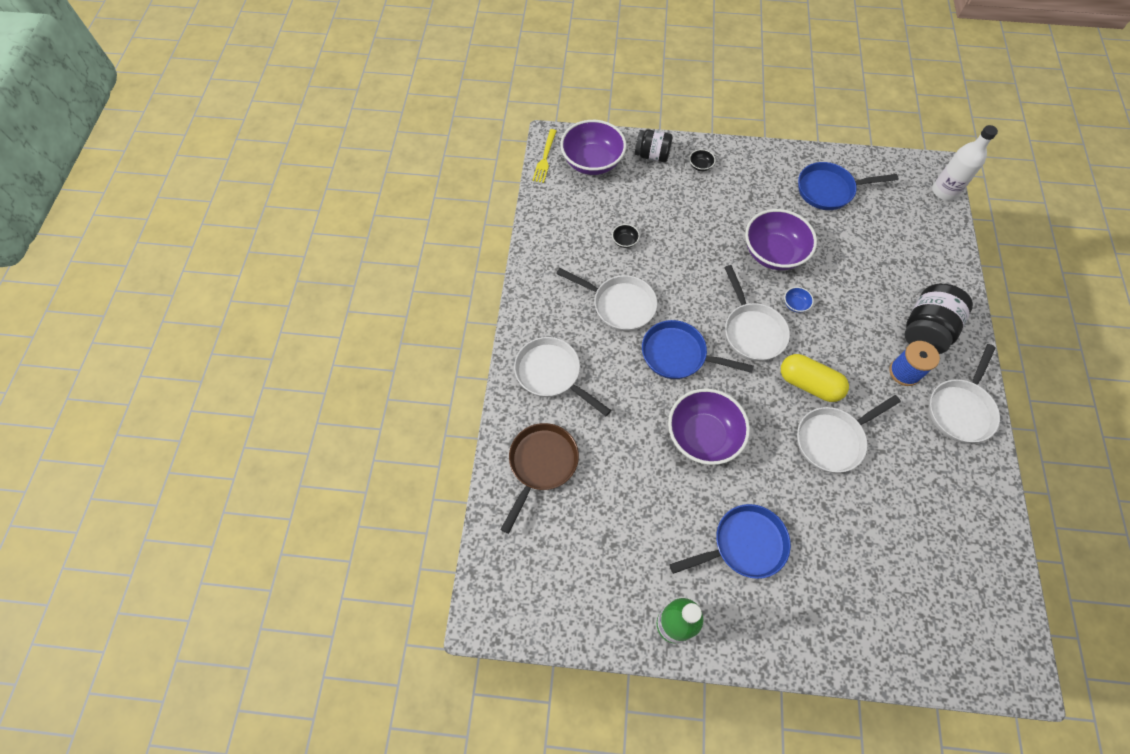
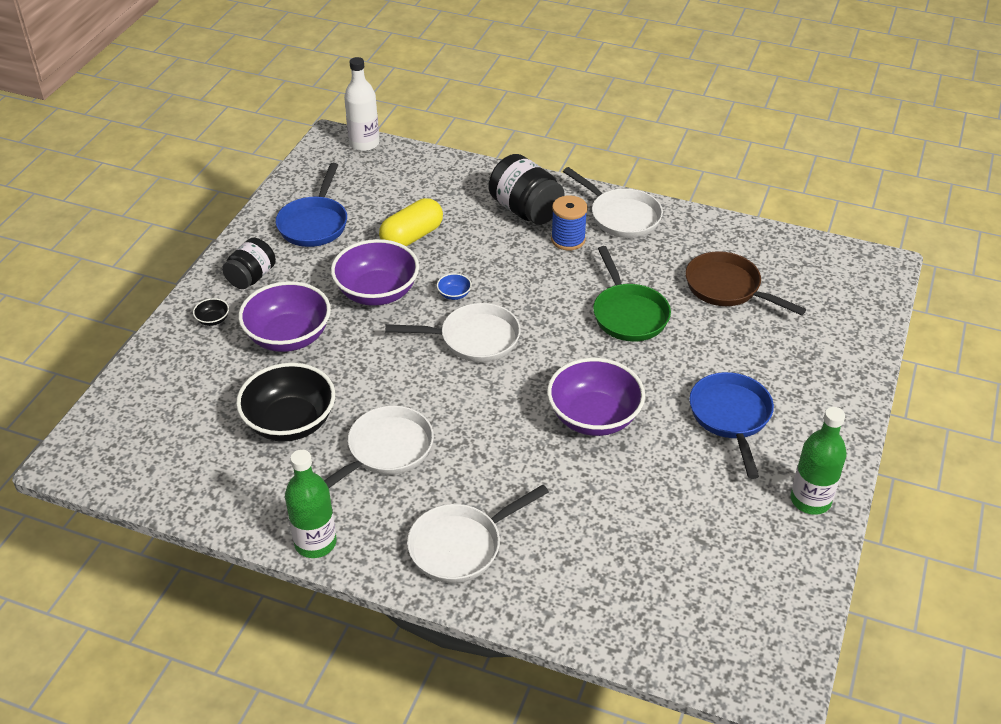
camera: 75 degrees left, 20 degrees down
(529, 288) = (315, 543): none -> green bottle
(541, 464) = (588, 585): brown pan -> brown pan (727, 288)
(545, 158) = (96, 477): yellow fork -> none
(592, 162) = (137, 425): purple bowl -> purple bowl (288, 336)
(624, 241) = (290, 422): black bowl -> black bowl, size x2.49
(652, 155) = (166, 361): black jar -> black jar (251, 277)
(678, 355) = (480, 412): blue pan -> none
(809, 384) = (557, 313): yellow capsule -> yellow capsule (412, 236)
(832, 440) = (628, 314): white pan -> green pan

